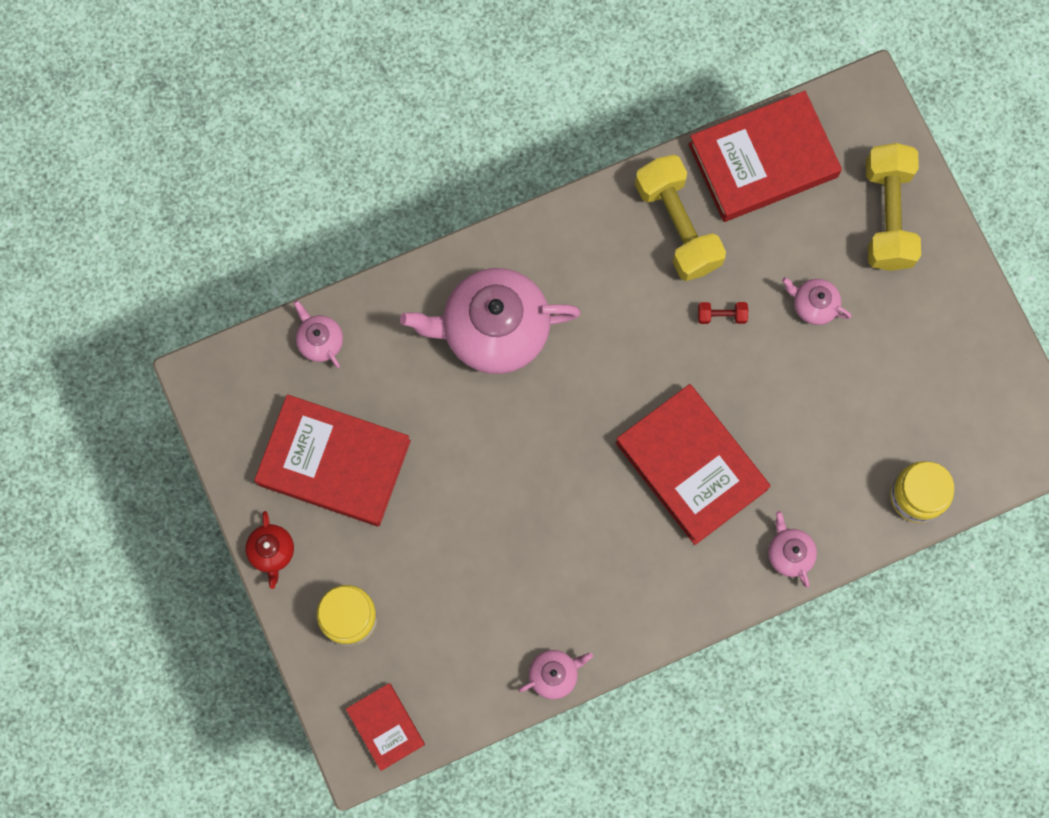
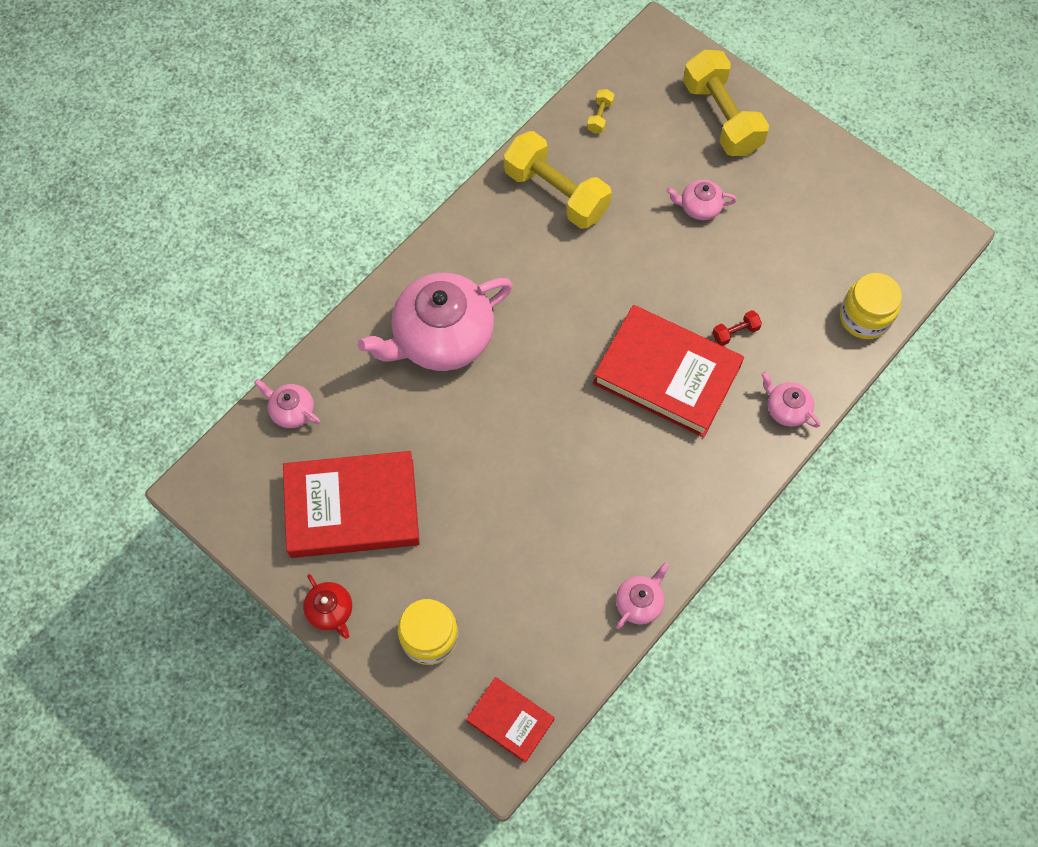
camera: 25 degrees left, 10 degrees down
(721, 315) = (629, 246): red dumbbell -> red dumbbell (735, 332)
(763, 160) = (600, 117): red book -> yellow dumbbell

